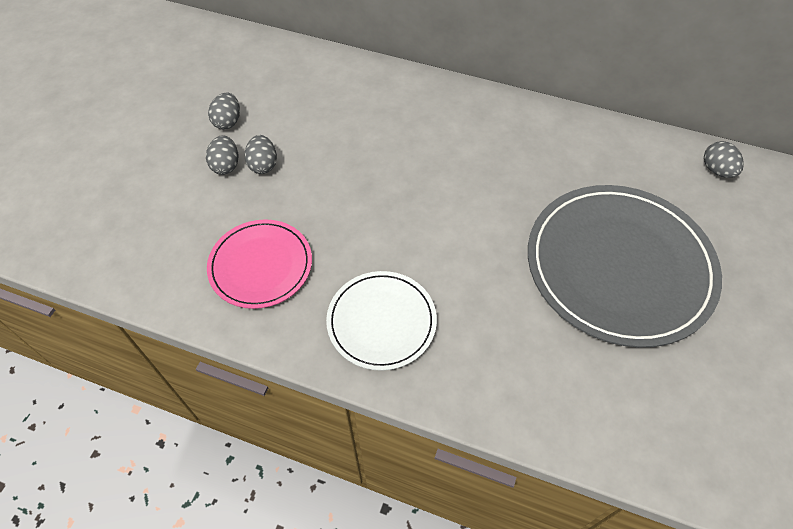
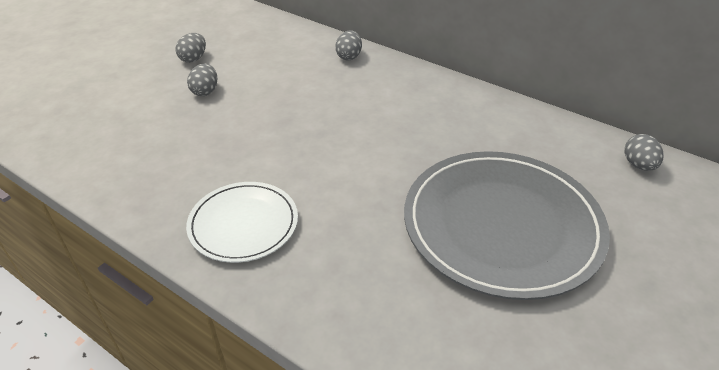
camera: 15 degrees right, 15 degrees down
(226, 165) = (174, 87): grey egg -> grey egg (349, 56)
(260, 265) = (160, 161): pink plate -> none

